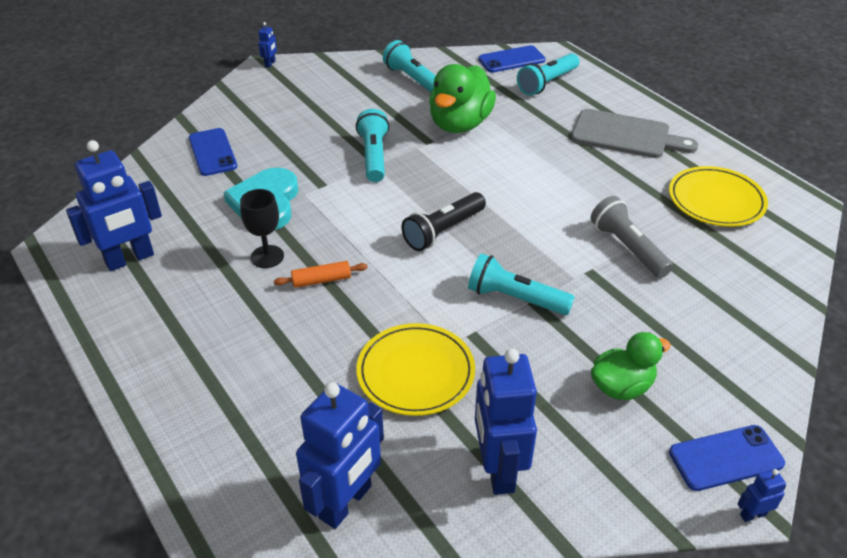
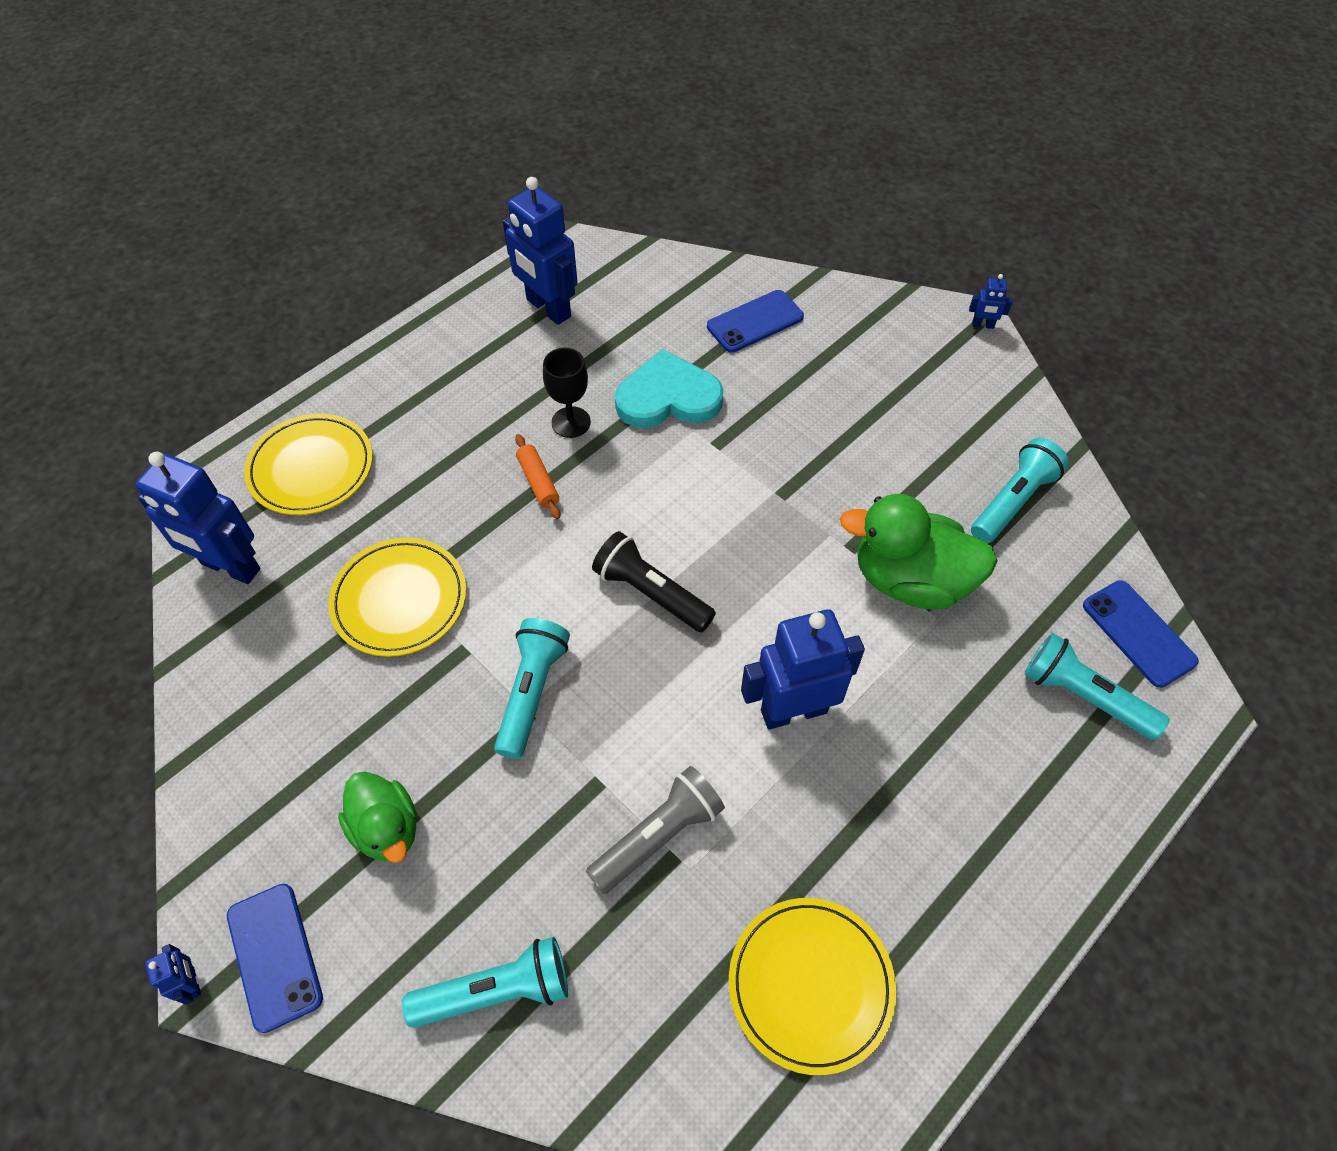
camera: 80 degrees right, 15 degrees up
(245, 435) = (311, 468): none -> yellow plate
(374, 156) = (795, 487): turquoise flashlight -> turquoise flashlight (497, 991)
(498, 469) = (265, 698): blue robot -> blue robot (793, 710)
(626, 135) = (962, 833): grey cutting board -> none

